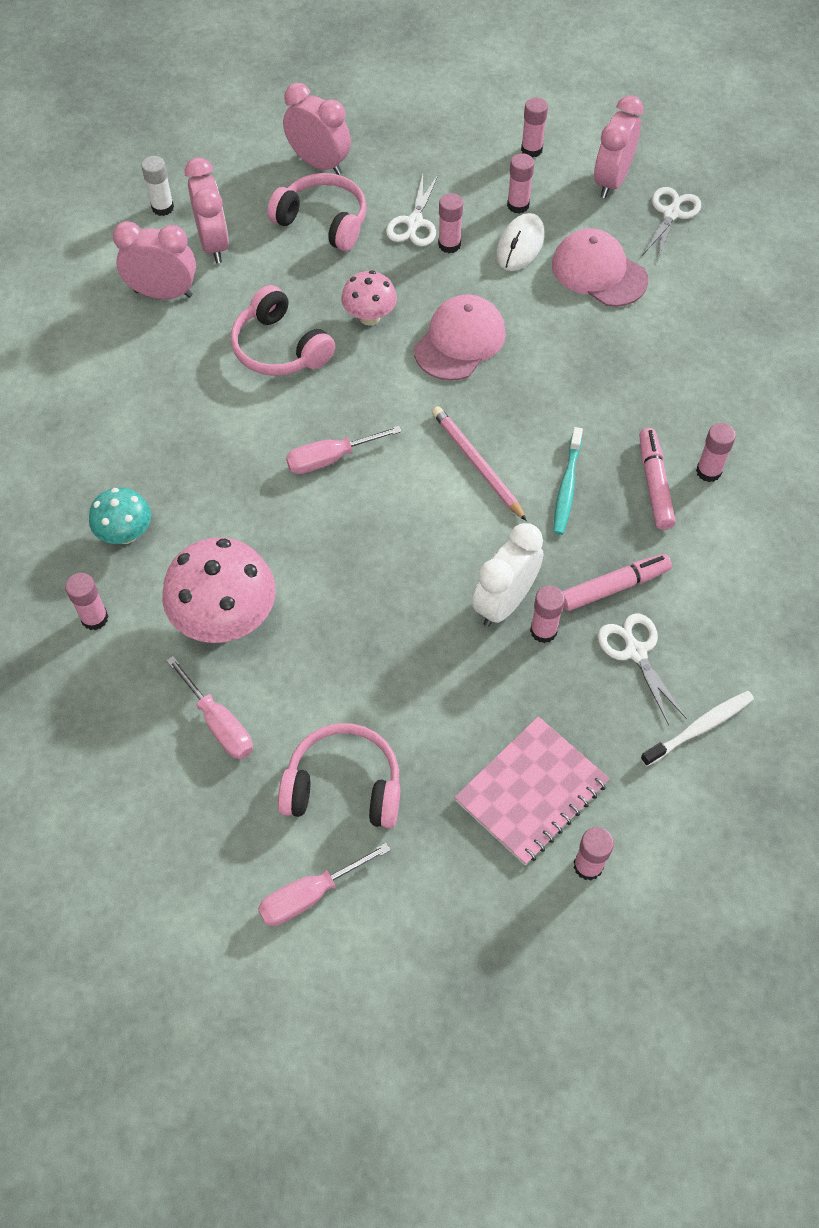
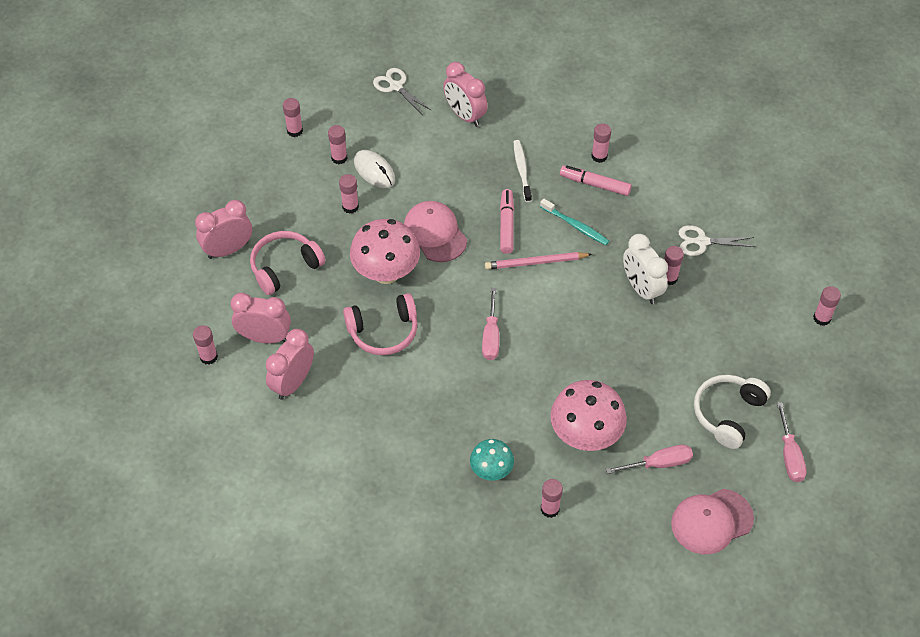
camera: 65 degrees left, 5 degrees down
(163, 208) = (208, 357): white glue stick -> pink glue stick
(343, 786) = (728, 414): pink headphones -> white headphones
(369, 317) = (386, 273): pink mushroom -> pink mushroom, size x1.73
(414, 223) = (319, 218): white scissors -> none
(531, 792) = (768, 325): pink notebook -> none
(598, 272) = (421, 141): pink cap -> pink cap (711, 521)
(611, 181) = (349, 103): pink clock -> pink clock (465, 115)
(613, 587) = (655, 233): pink marker -> pink marker (506, 225)
(699, 728) = (761, 234): white toothbrush -> white toothbrush (522, 170)

